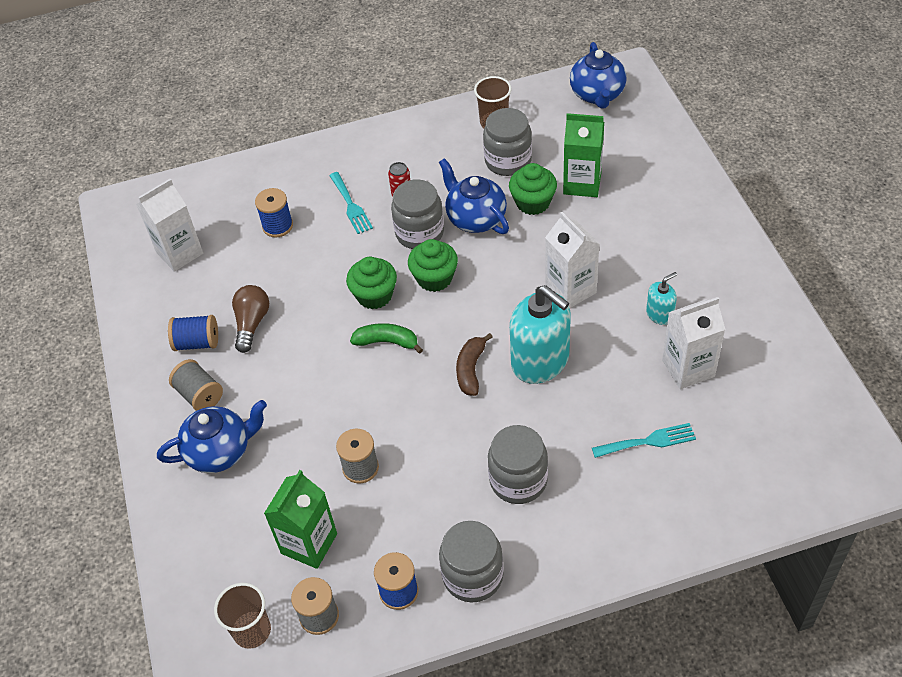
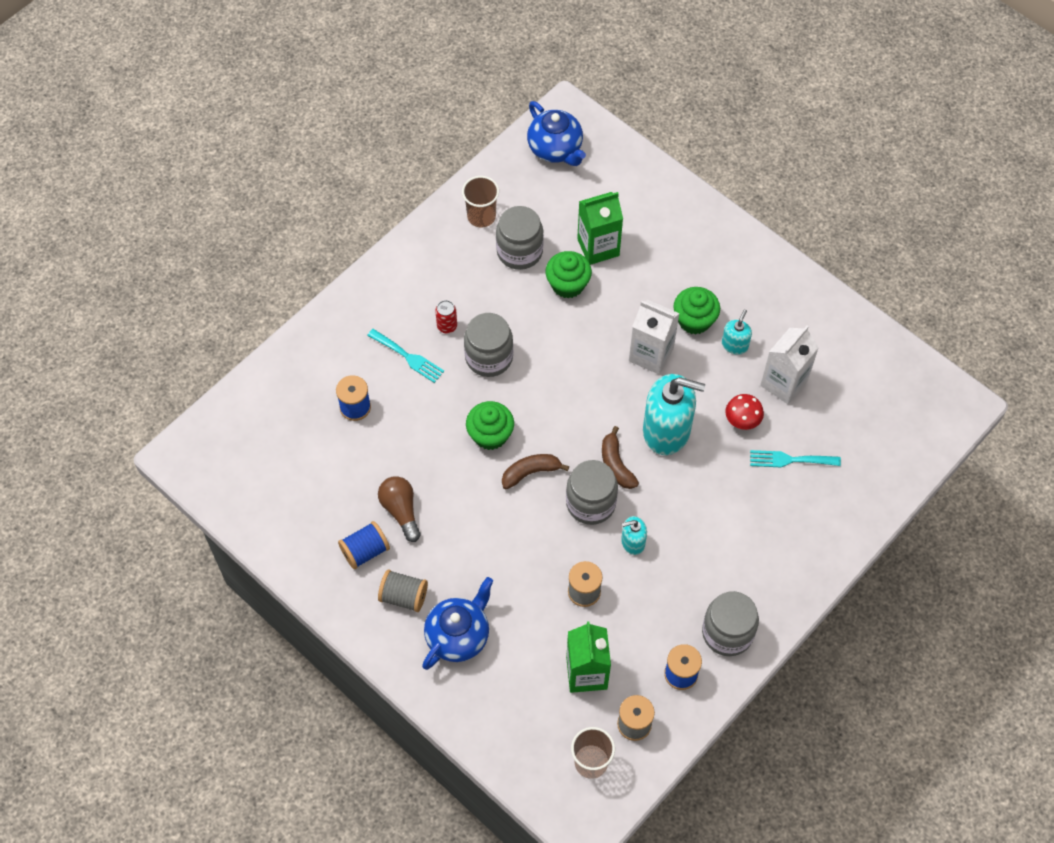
camera: 35 degrees left, 10 degrees up
(179, 253) = (282, 474): white carton -> none
(387, 342) = (530, 472): green banana -> brown banana
(434, 278) = (531, 395): green cupcake -> green cupcake (694, 320)
(438, 445) = (633, 542): none -> turquoise soap dispenser
(475, 218) = (528, 321): blue teapot -> none
(518, 480) = (713, 540): grey jar -> grey jar (591, 503)
(623, 383) = (742, 420): none -> red mushroom
(648, 441) = (790, 460): turquoise fork -> turquoise fork turned 135 degrees counterclockwise

